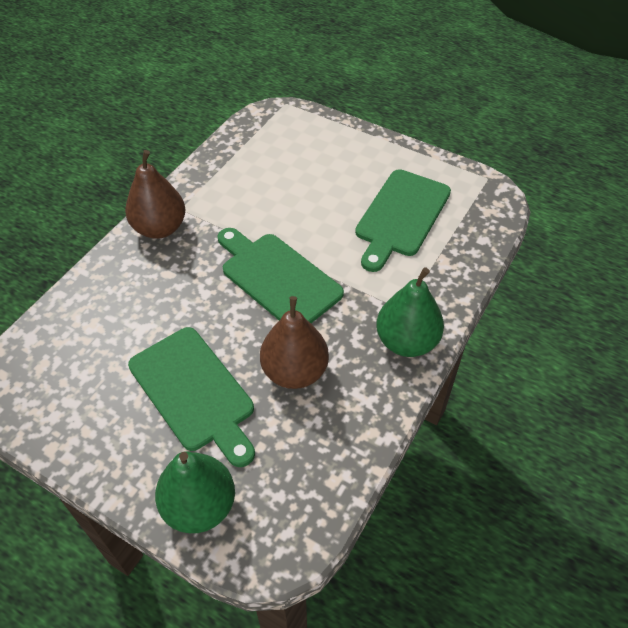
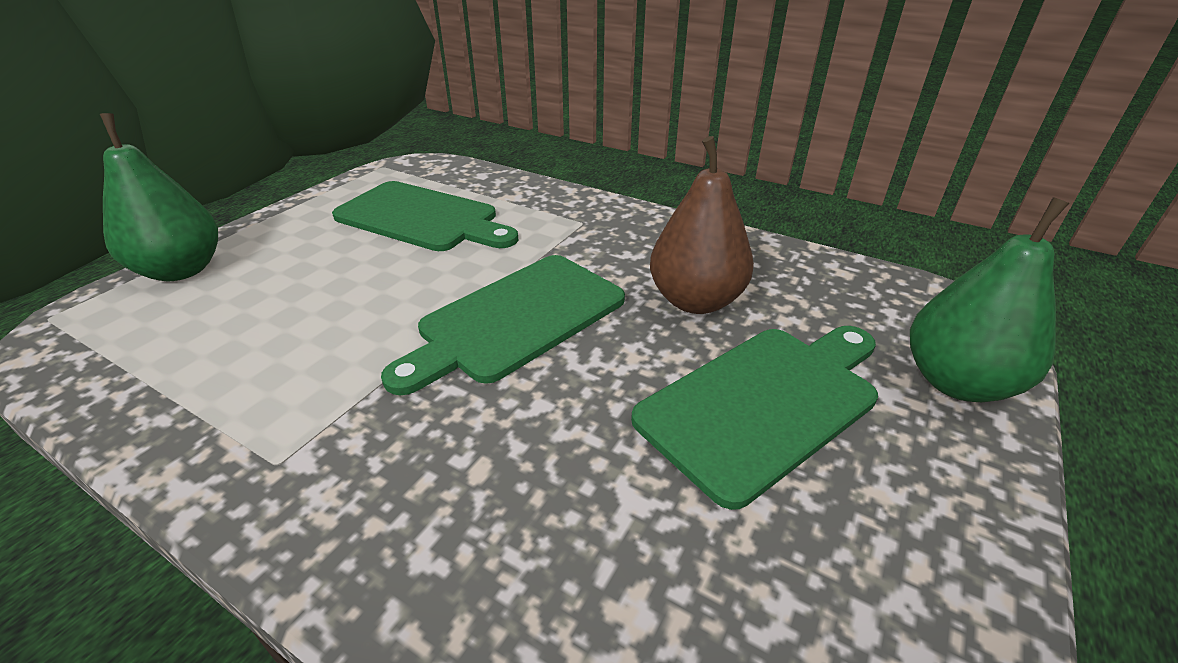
camera: 90 degrees left, 15 degrees down
(160, 228) = (326, 499): brown pear -> none
(406, 341) = (633, 222): green pear -> green pear (182, 270)

